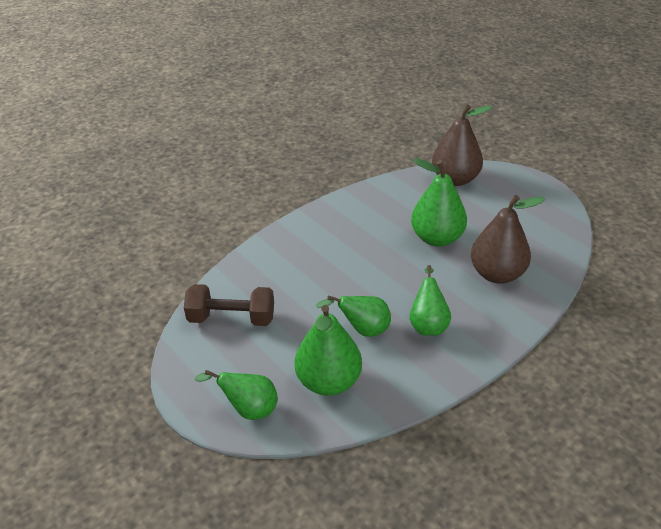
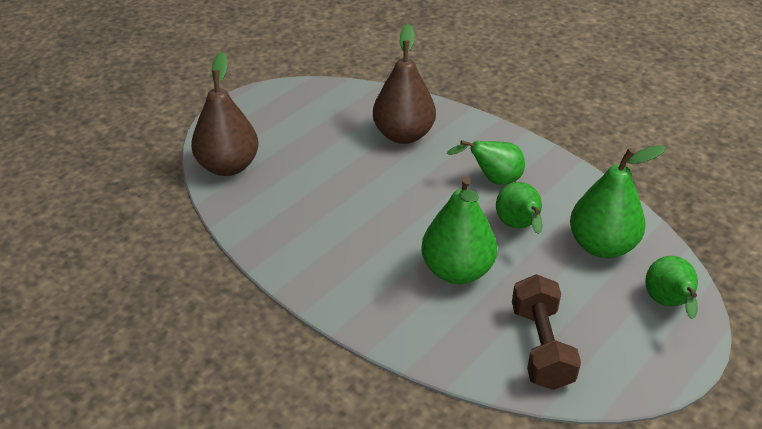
camera: 100 degrees left, 0 degrees up
(437, 238) = (350, 178): green pear -> green pear (457, 271)

